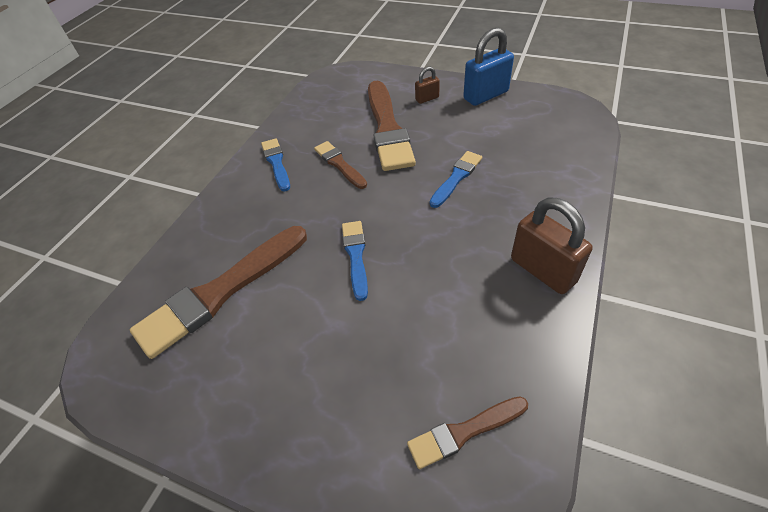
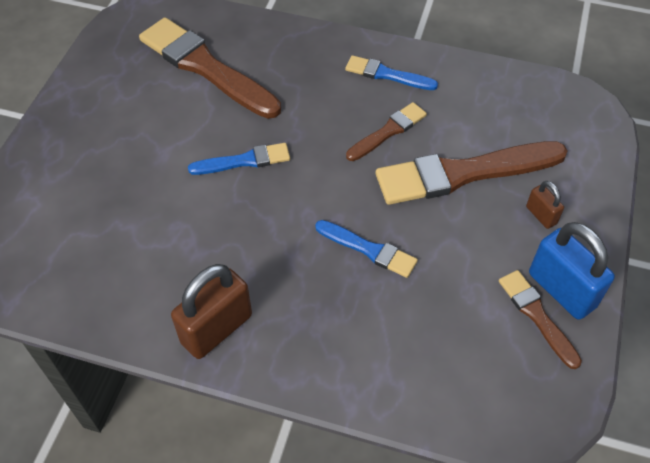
camera: 80 degrees right, 5 degrees up
(276, 163) = (387, 74): blue brush -> blue brush turned 135 degrees counterclockwise
(464, 432) = (50, 251): brown brush -> brown brush (537, 315)

